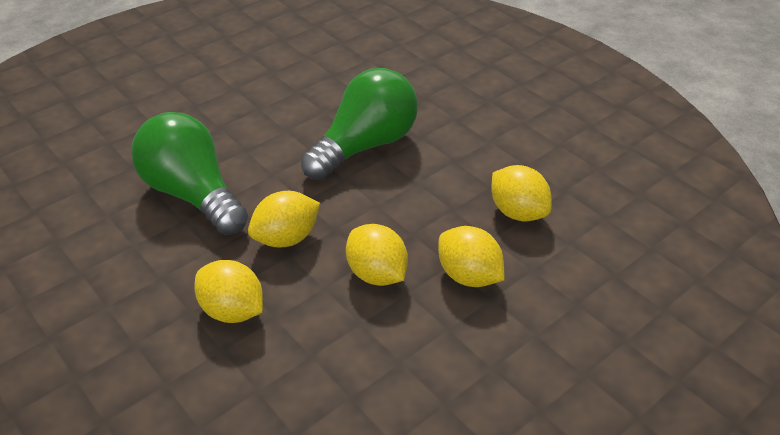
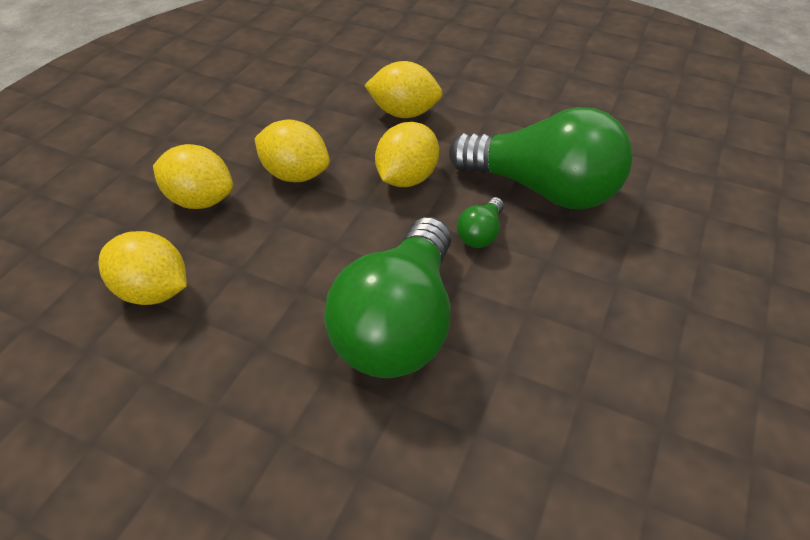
camera: 155 degrees right, 5 degrees up
(270, 178) = (480, 234): none -> green light bulb

